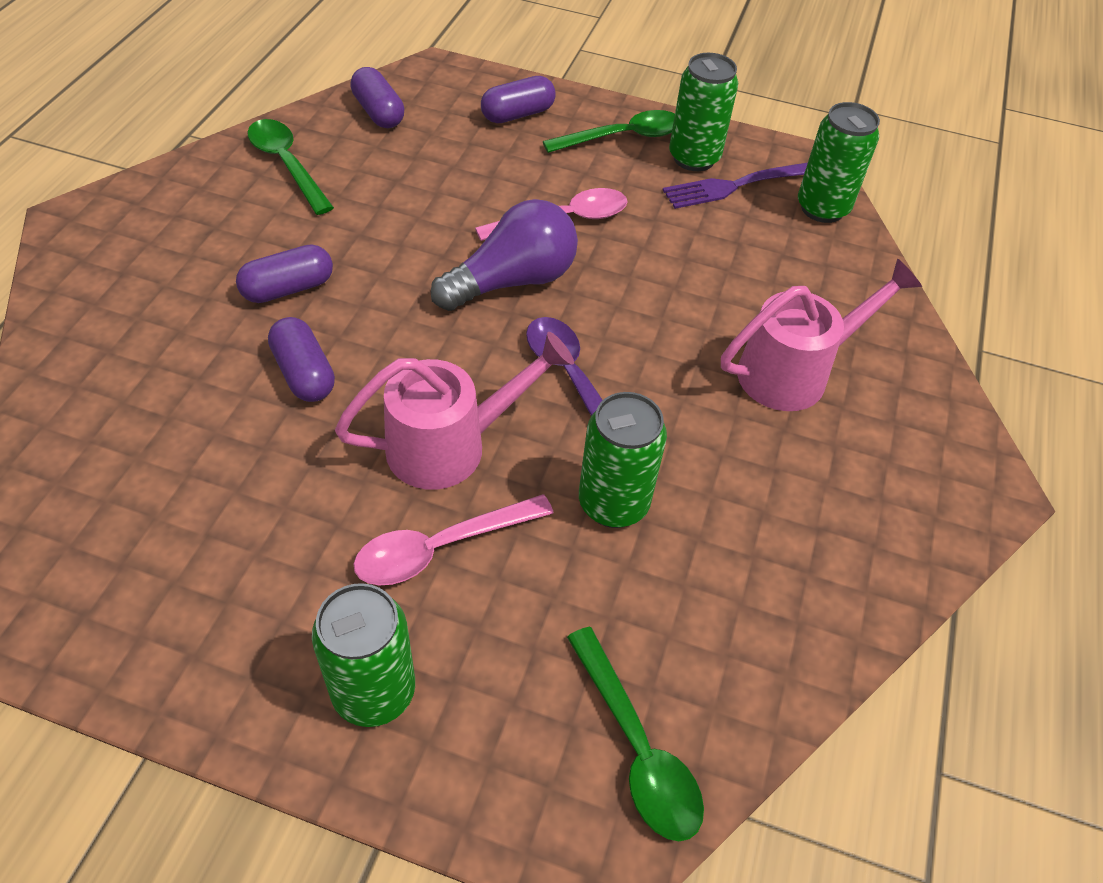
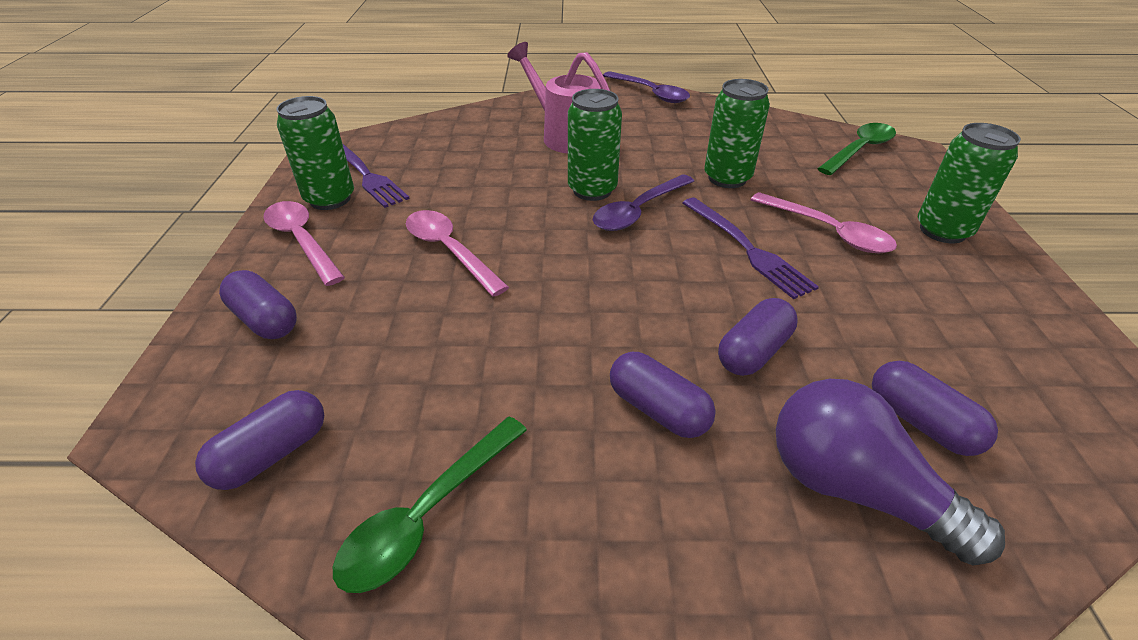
camera: 105 degrees left, 10 degrees down
(156, 443) = (921, 422): none -> purple capsule
(450, 445) = (747, 249): pink watering can -> purple fork
(512, 281) = (550, 261): purple light bulb -> purple light bulb (854, 489)
(623, 137) = (302, 241): green spoon -> pink spoon
(822, 208) = (385, 140): green can -> green can (592, 190)
(940, 532) = (650, 93): none -> purple spoon

